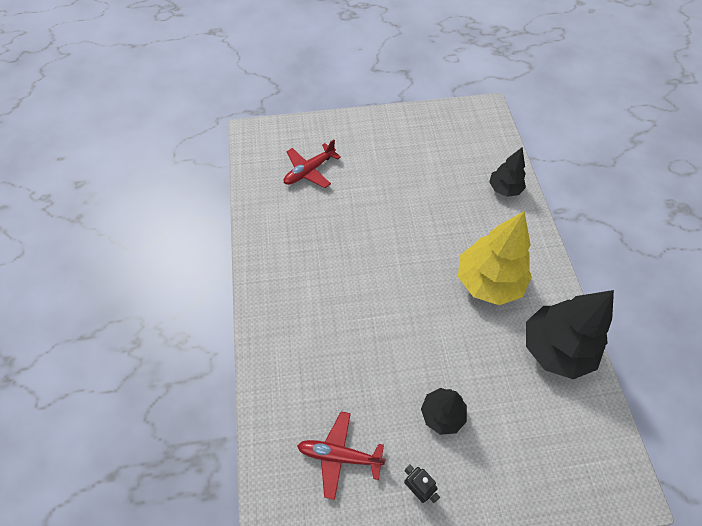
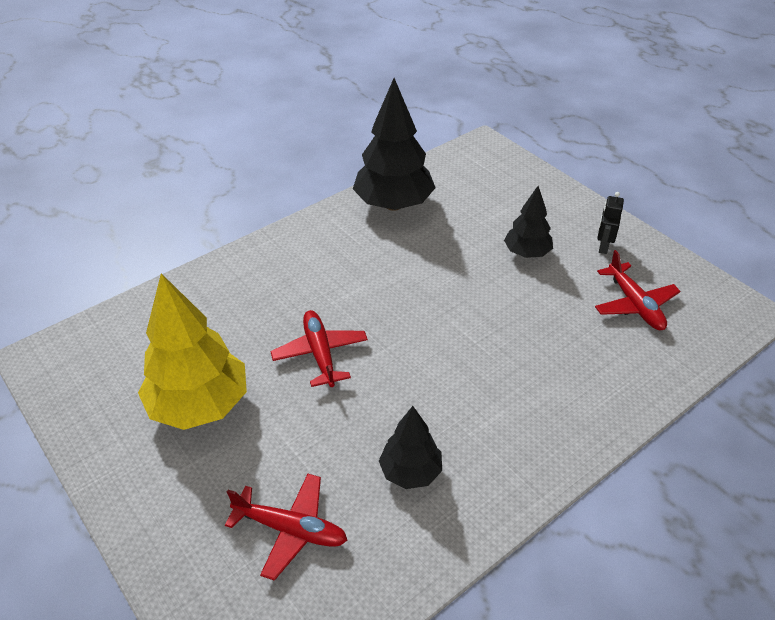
camera: 120 degrees left, 15 degrees down
(415, 228) = (320, 353): none -> red plane
(488, 281) = (352, 267): yellow tree -> yellow tree (199, 405)
(504, 189) = (201, 294): black tree -> black tree (410, 472)

